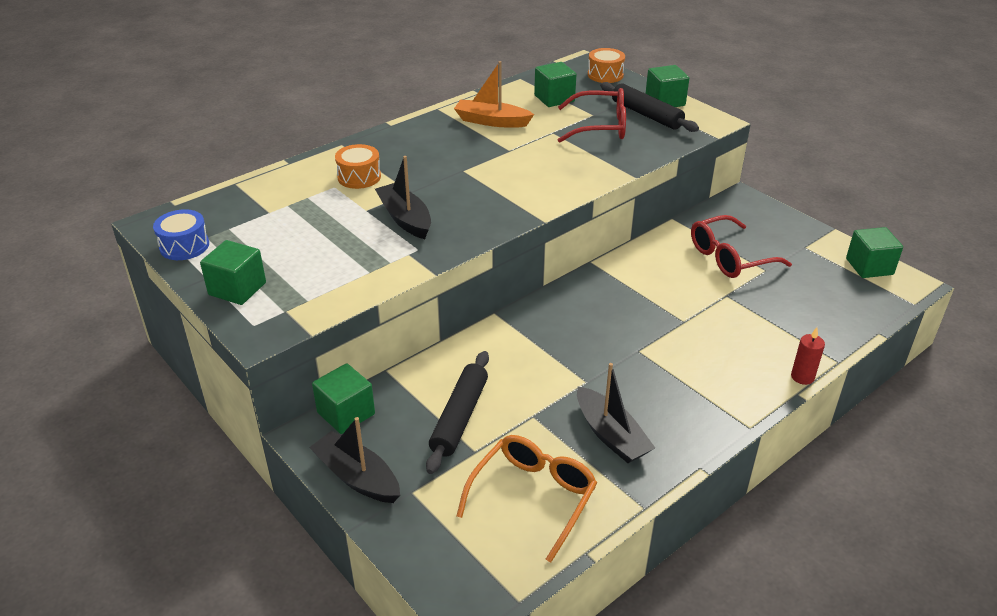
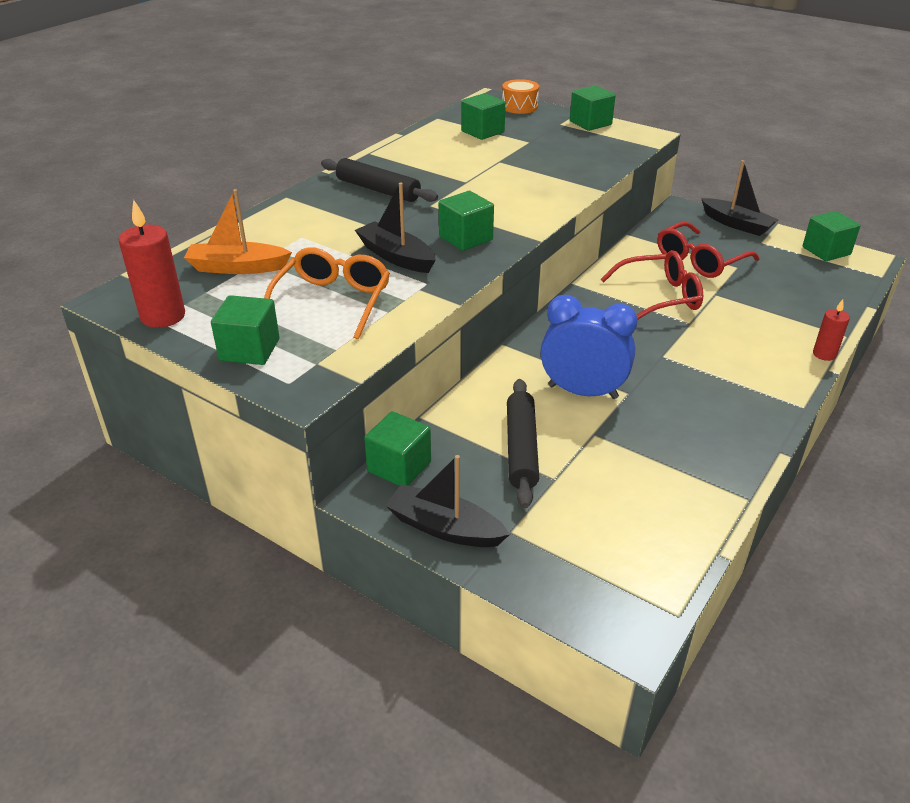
camera: 15 degrees left, 0 degrees up
(184, 246) = (163, 316): blue drum -> red candle
(359, 177) = (323, 224): orange drum -> none
(477, 209) = (465, 238): none -> green cube
(491, 121) = (432, 158): orange boat -> orange boat (237, 268)
(533, 497) = (637, 511): orange glasses -> orange glasses (332, 301)
(543, 373) = (582, 392): none -> blue clock
(600, 126) = (543, 151): red glasses -> red glasses (660, 297)
(611, 435) = (680, 438): black boat -> black boat (737, 224)
(646, 115) = (580, 136): black rolling pin -> black rolling pin (378, 190)

